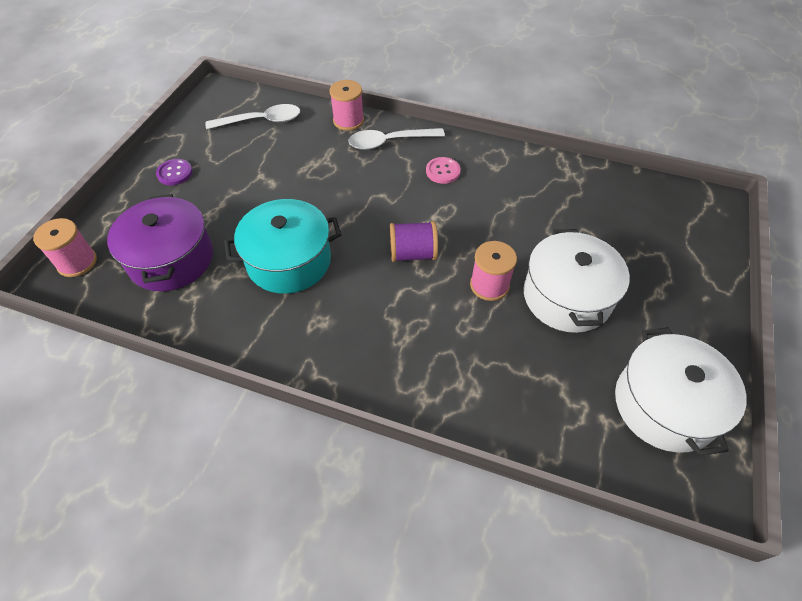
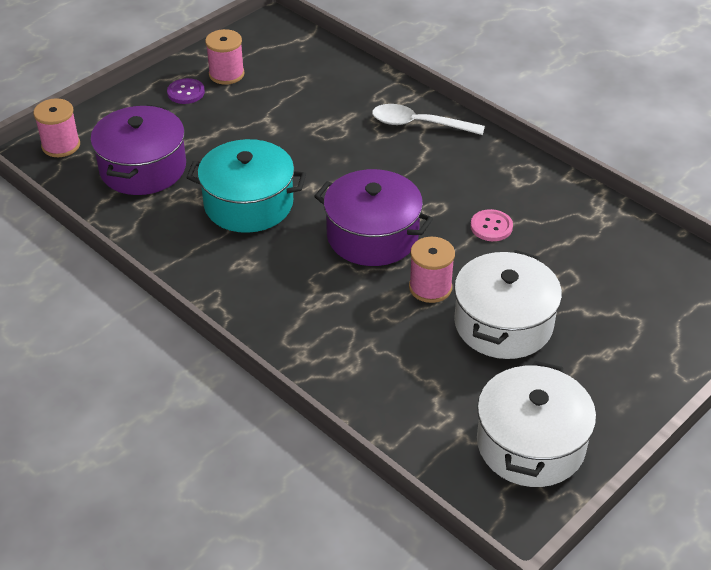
camera: 25 degrees right, 10 degrees down
(261, 121) = (297, 66): white spoon -> none
(348, 121) = (389, 90): pink spool -> pink spool (226, 74)
(413, 253) = (372, 235): purple spool -> purple pot
(443, 171) = (457, 169): pink button -> pink button (491, 227)

